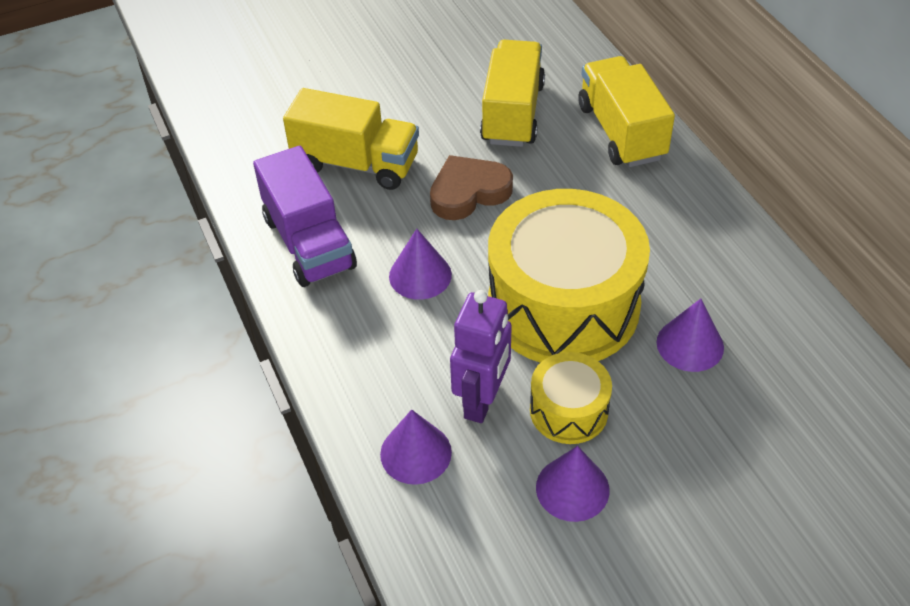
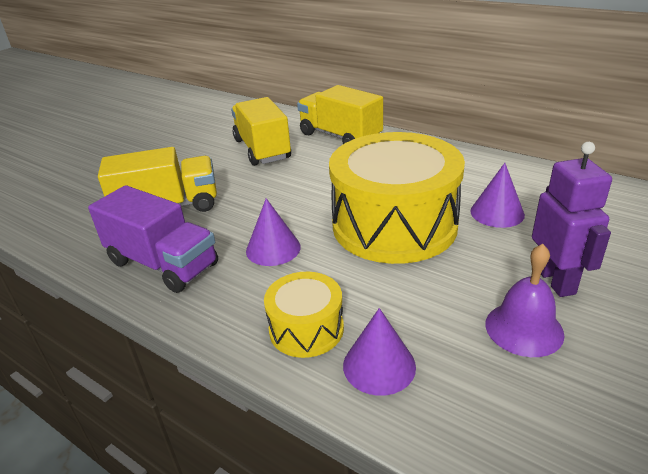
camera: 30 degrees left, 15 degrees down
(468, 192) = (268, 193): brown heart -> none
(482, 400) = (396, 303): purple robot -> purple robot (555, 280)
(568, 410) = (464, 281): yellow drum -> yellow drum (306, 329)
(572, 488) = (524, 328): purple cone -> purple bell

